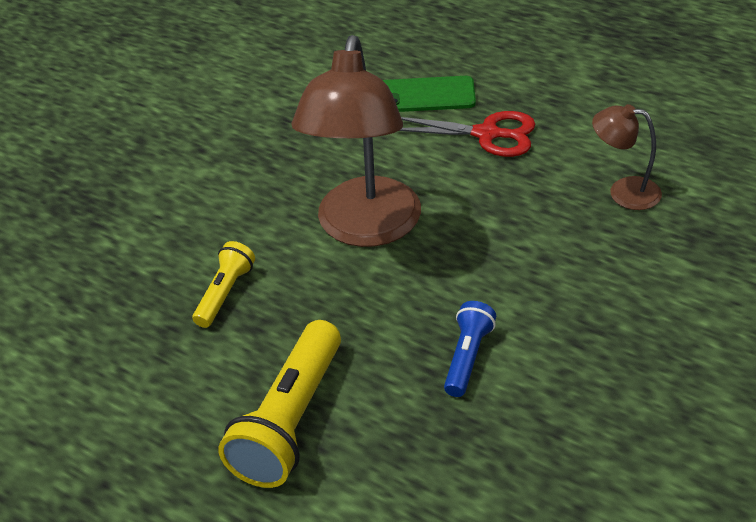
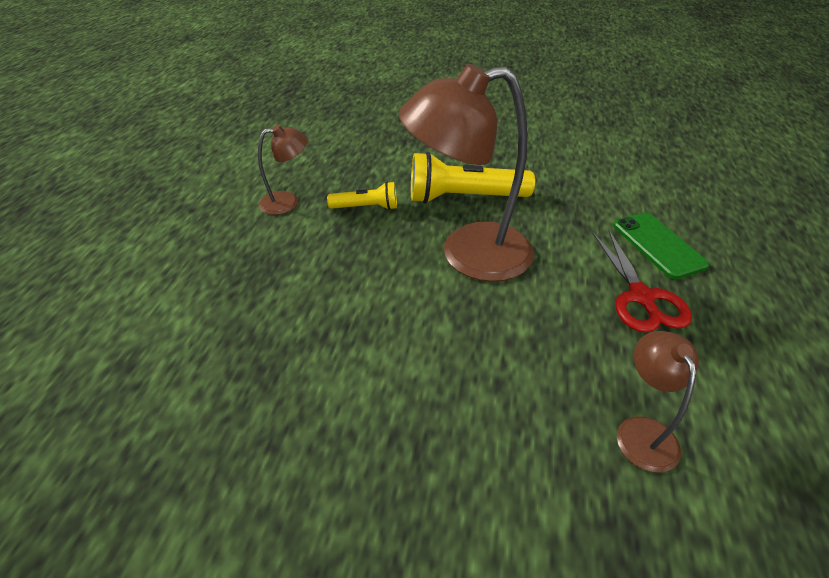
camera: 65 degrees right, 0 degrees up
(160, 370) = (287, 202): none -> brown lamp
(290, 420) = (255, 271): yellow flashlight -> yellow flashlight (464, 198)
(467, 357) = (346, 356): blue flashlight -> none

